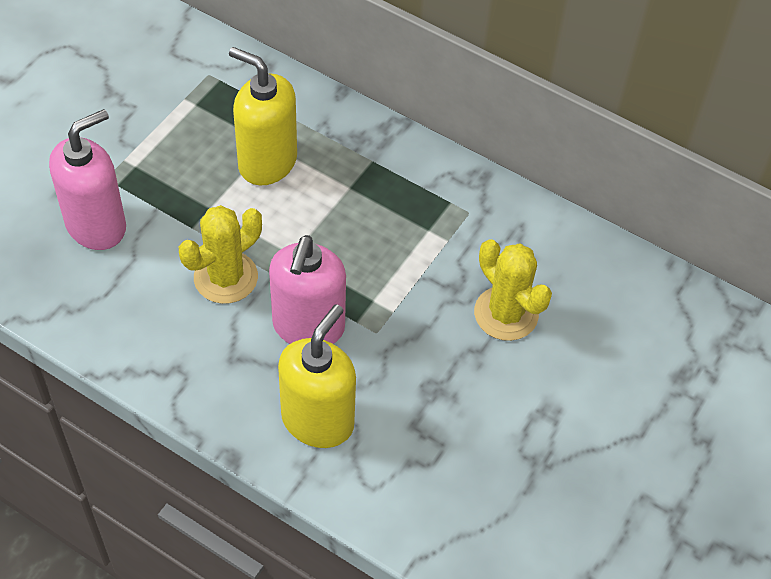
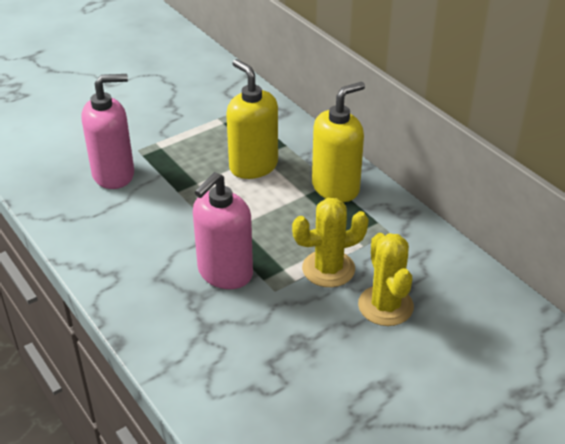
camera: 25 degrees right, 15 degrees down
(226, 277) = (183, 226): yellow cactus -> yellow cactus (328, 269)
(318, 420) = (197, 336): yellow soap dispenser -> yellow soap dispenser (336, 188)

